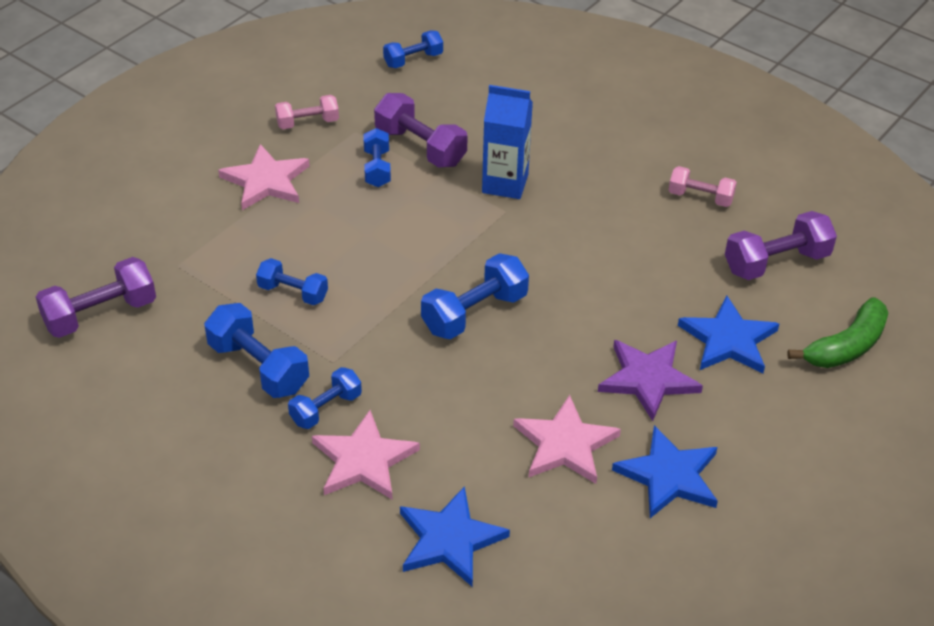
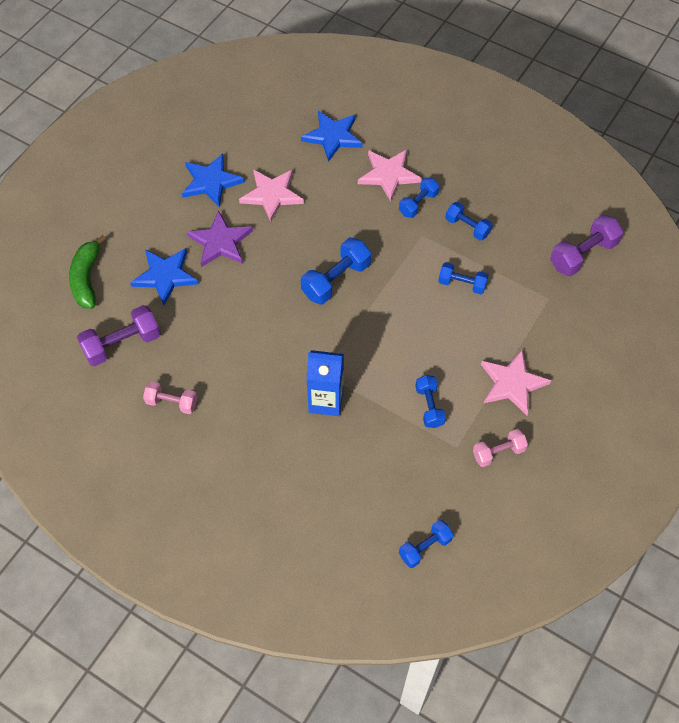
camera: 175 degrees right, 15 degrees up
(258, 367) = (467, 227): blue dumbbell -> blue dumbbell, size x0.64
(420, 147) = (399, 434): purple dumbbell -> none
(846, 346) = (87, 278): green banana -> green banana turned 45 degrees counterclockwise

